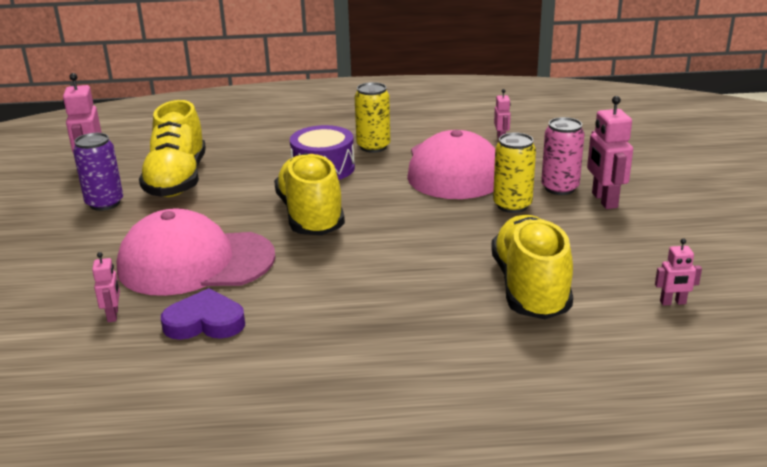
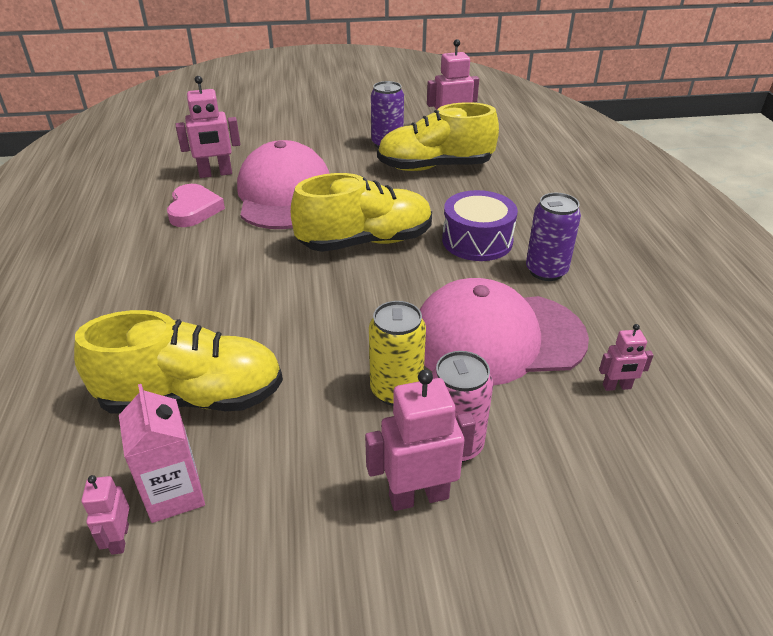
camera: 85 degrees right, 10 degrees up
(113, 315) = (215, 174): pink robot -> pink robot, size x1.82
(205, 322) = (194, 210): purple heart -> pink heart
(373, 147) = (546, 271): yellow can -> purple can
(628, 285) = (174, 494): none -> pink carton

